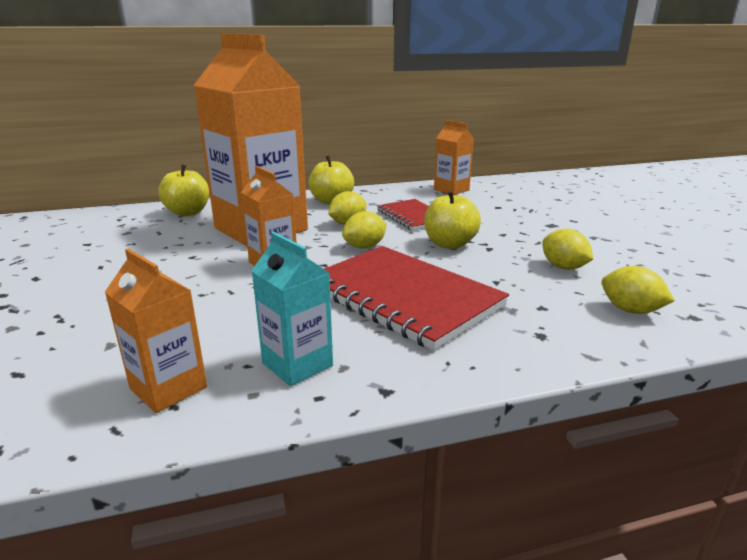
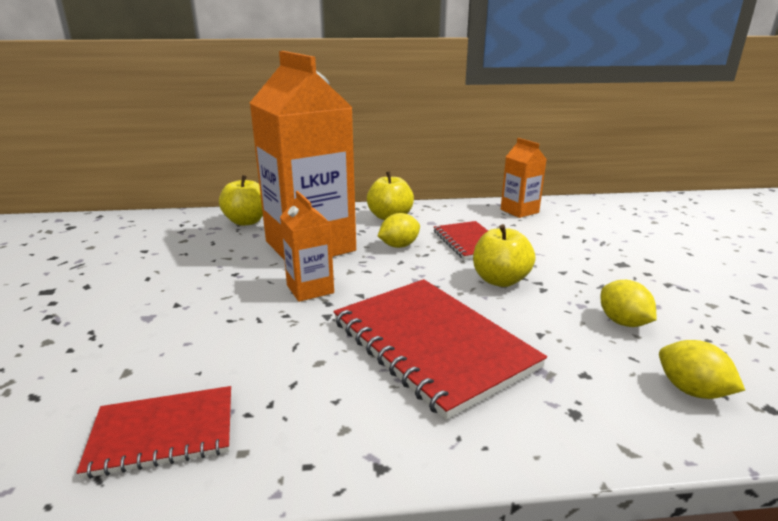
camera: 10 degrees right, 0 degrees up
(168, 388) = (163, 433): orange carton -> red notebook
(297, 364) = (298, 419): turquoise carton -> none
(364, 247) = (408, 276): yellow lemon -> none

